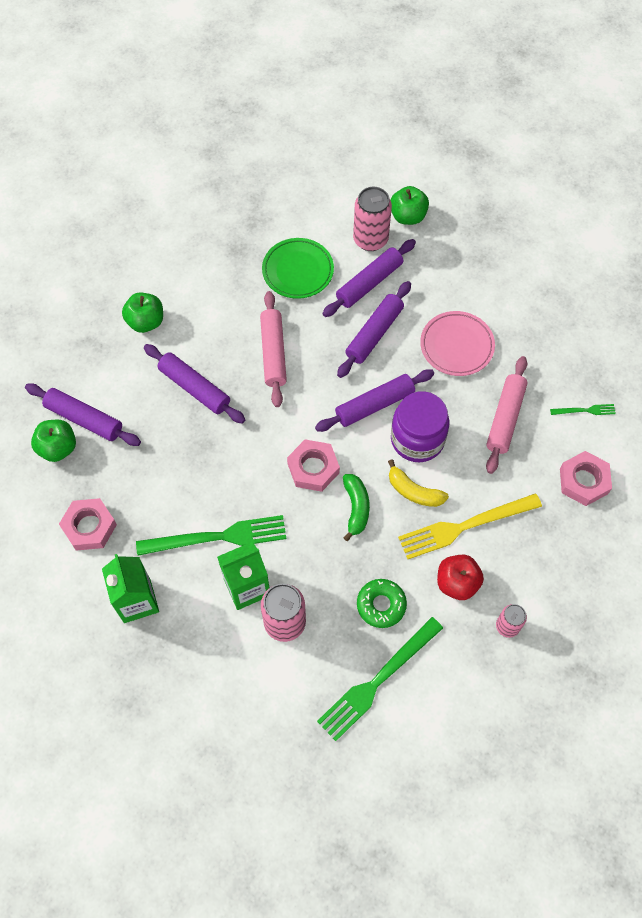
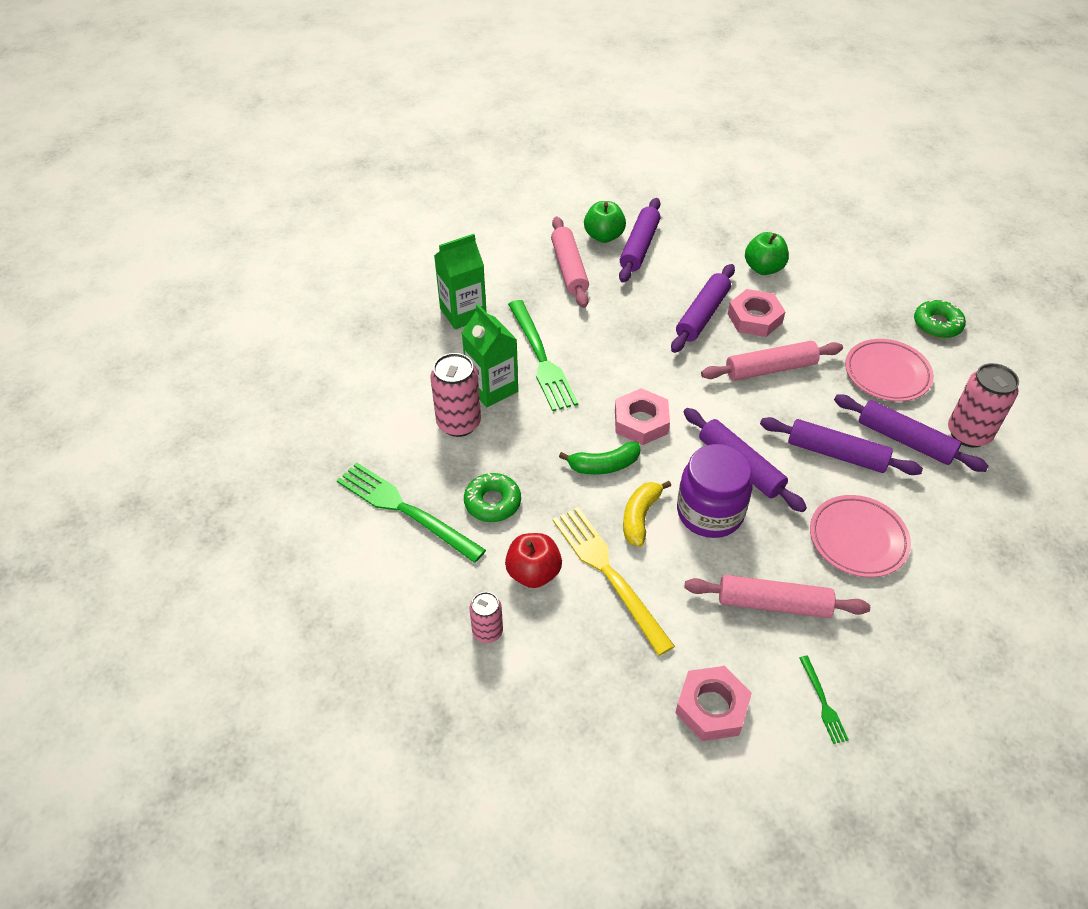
camera: 80 degrees right, 15 degrees down
(89, 527) = (530, 270): pink nut -> pink nut (754, 318)
(98, 490) = (569, 269): none -> pink rolling pin
(250, 216) = (937, 324): none -> green donut
(298, 271) = (887, 374): green plate -> pink plate
(408, 216) = (1026, 466): green apple -> none

